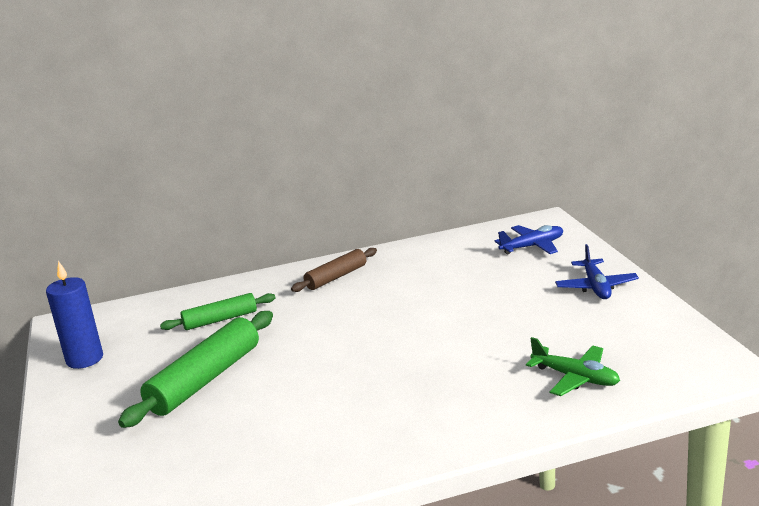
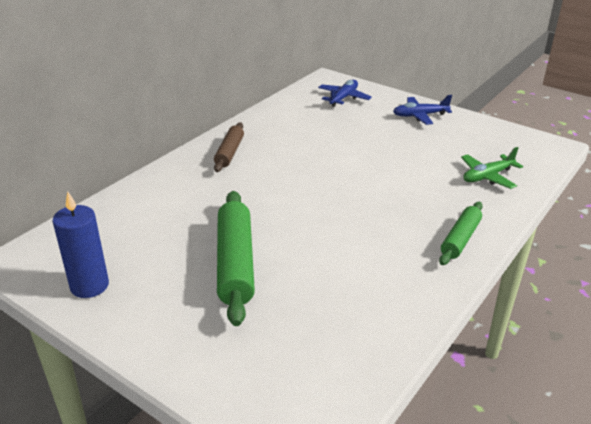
camera: 40 degrees left, 10 degrees up
(220, 320) = (177, 212): green rolling pin -> green rolling pin (460, 239)
(575, 378) = (487, 176): green plane -> green plane turned 150 degrees clockwise
(596, 287) = (420, 116): blue plane -> blue plane turned 120 degrees clockwise

